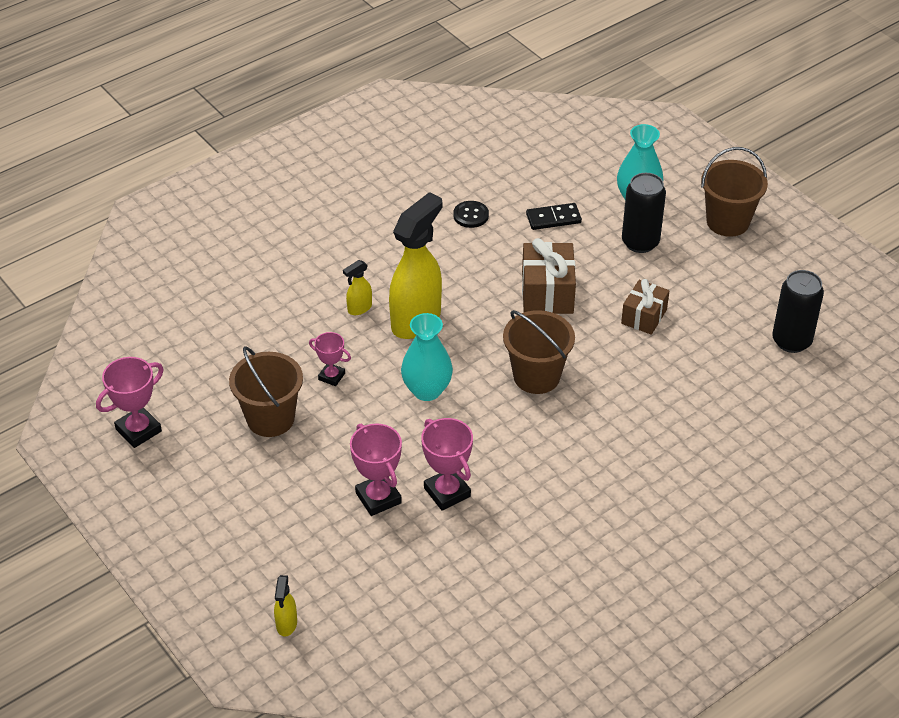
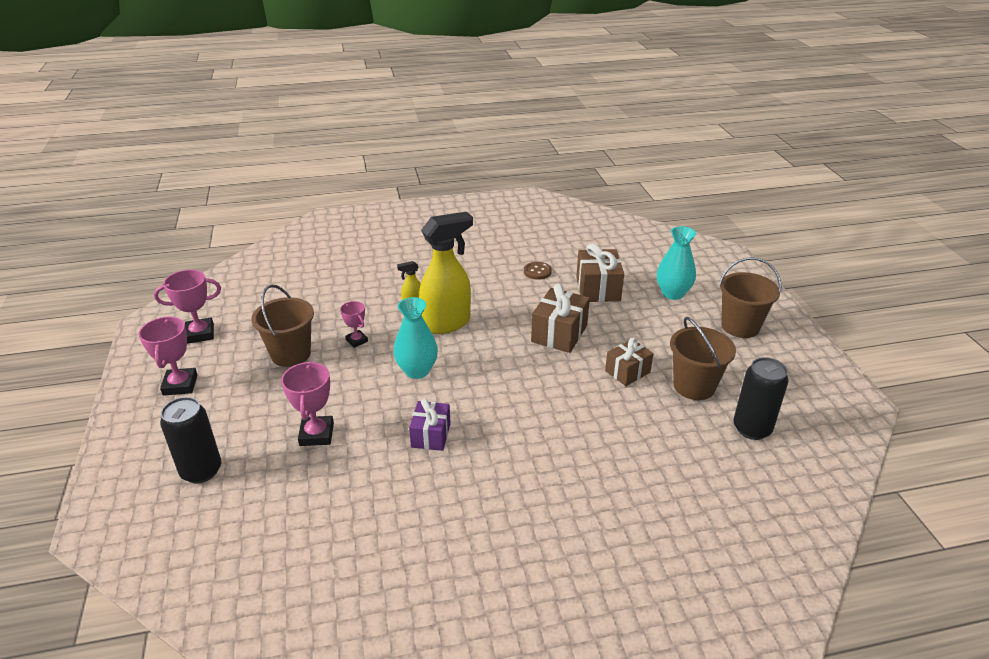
camera: 25 degrees right, 10 degrees down
(286, 624) = (162, 506): yellow spray bottle -> none
(447, 492) = (372, 449): pink trophy -> pink trophy (180, 385)
(471, 215) = (537, 271): black button -> brown button
(494, 457) = (431, 435): none -> purple gift
(536, 376) = (509, 387): brown bucket -> brown bucket (694, 386)
(553, 218) = (598, 289): black domino -> brown gift
(640, 242) = (657, 321): black can -> black can (201, 471)

